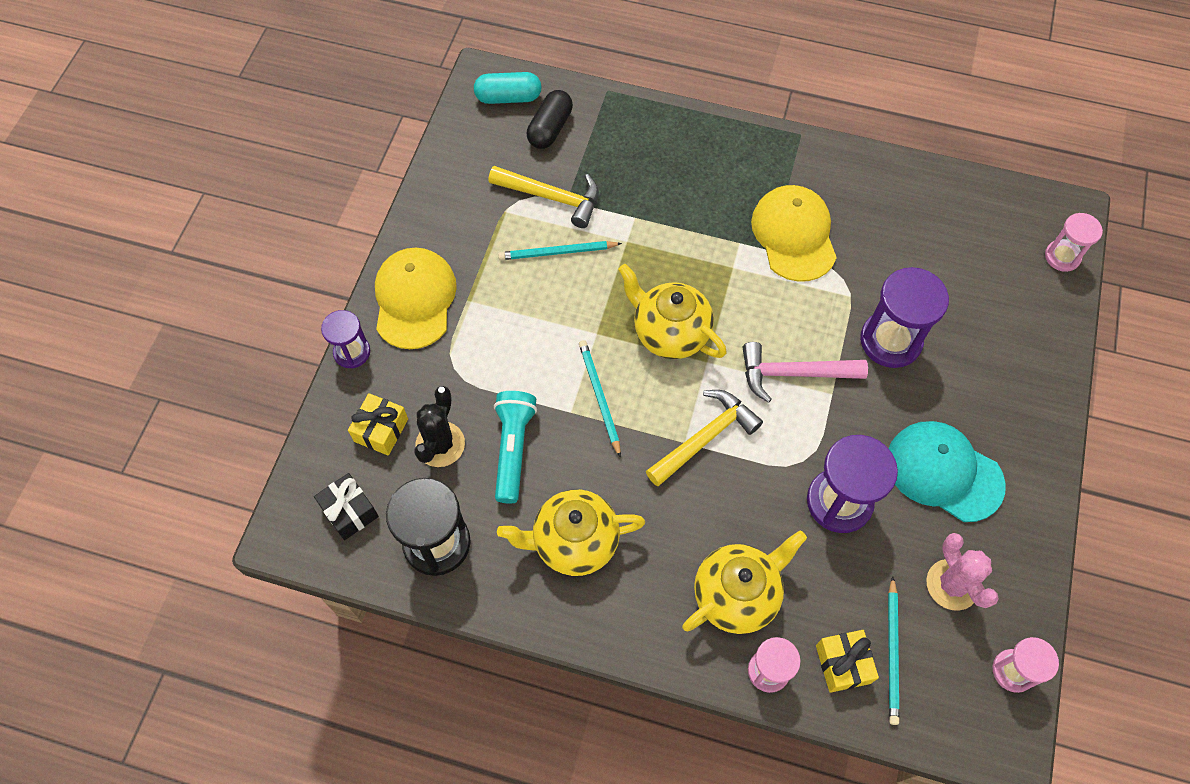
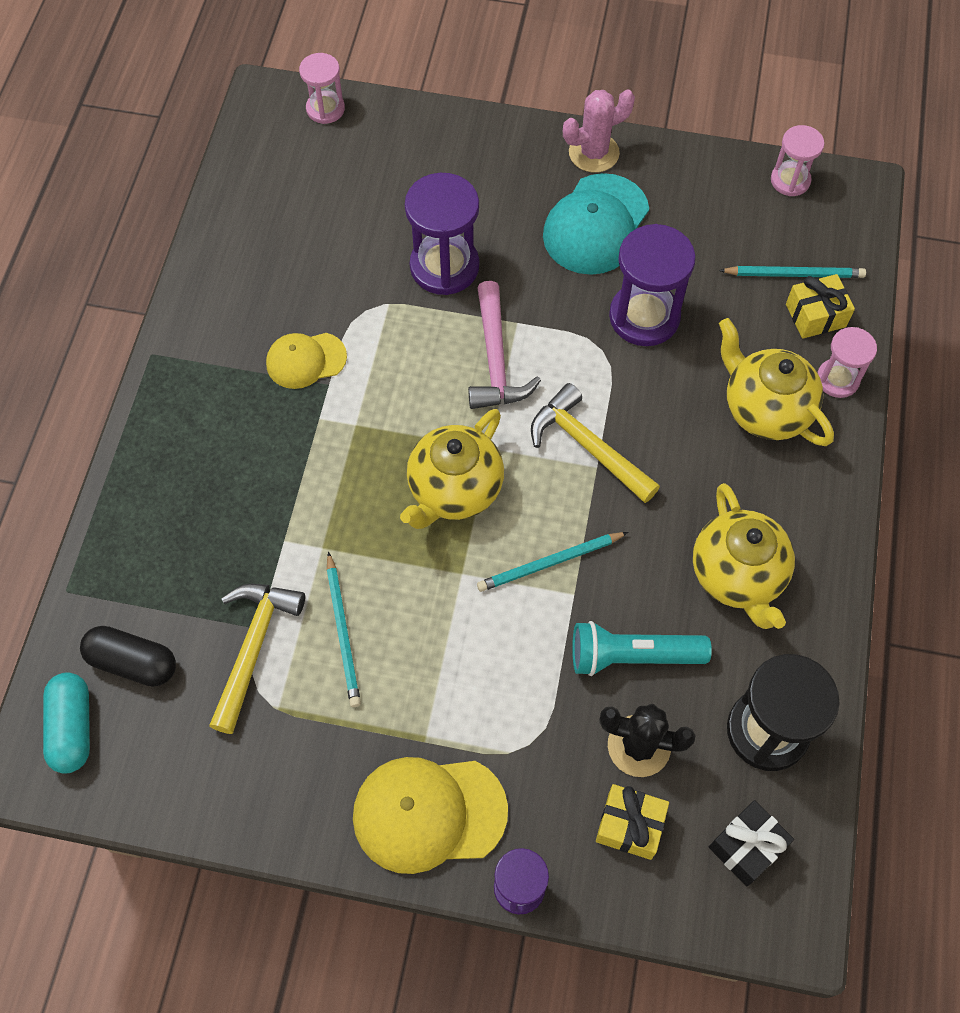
camera: 95 degrees left, 0 degrees up
(794, 235) = (306, 360): yellow cap -> yellow cap, size x0.61
(952, 584) = (715, 223): pink cactus -> pink cactus (593, 153)

